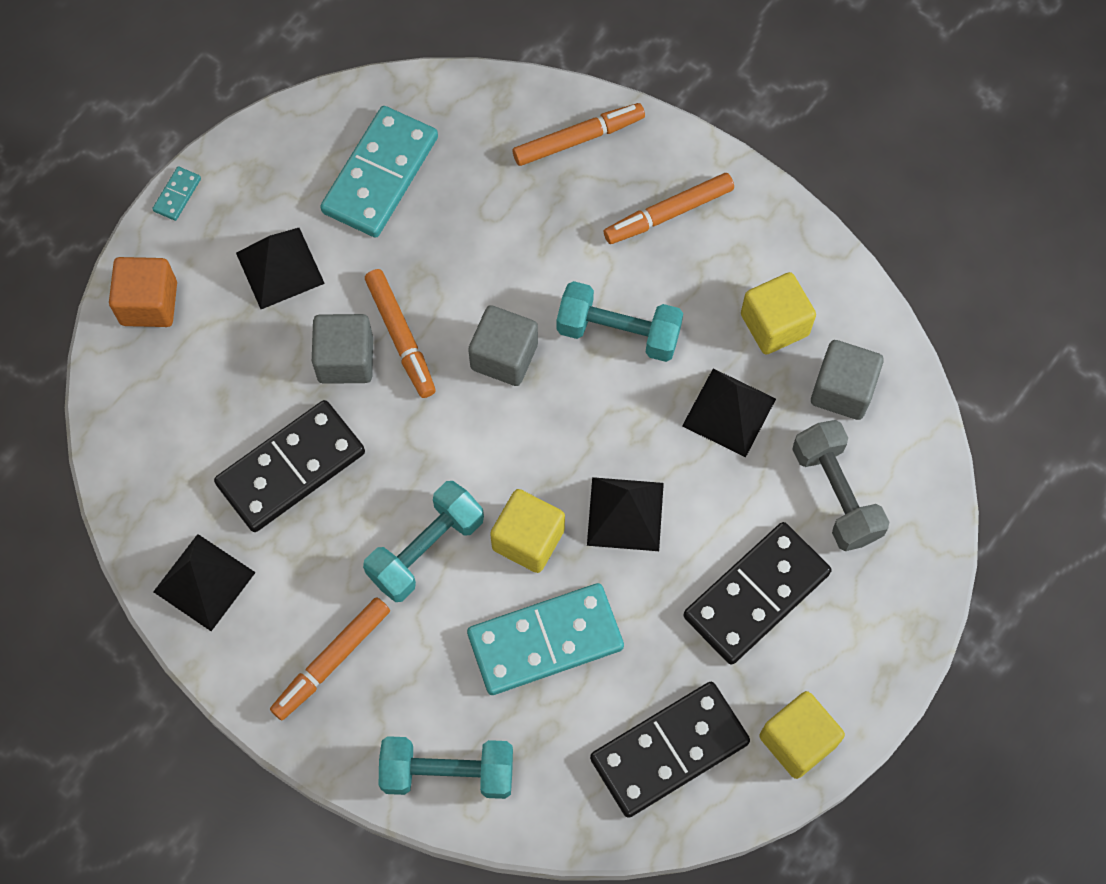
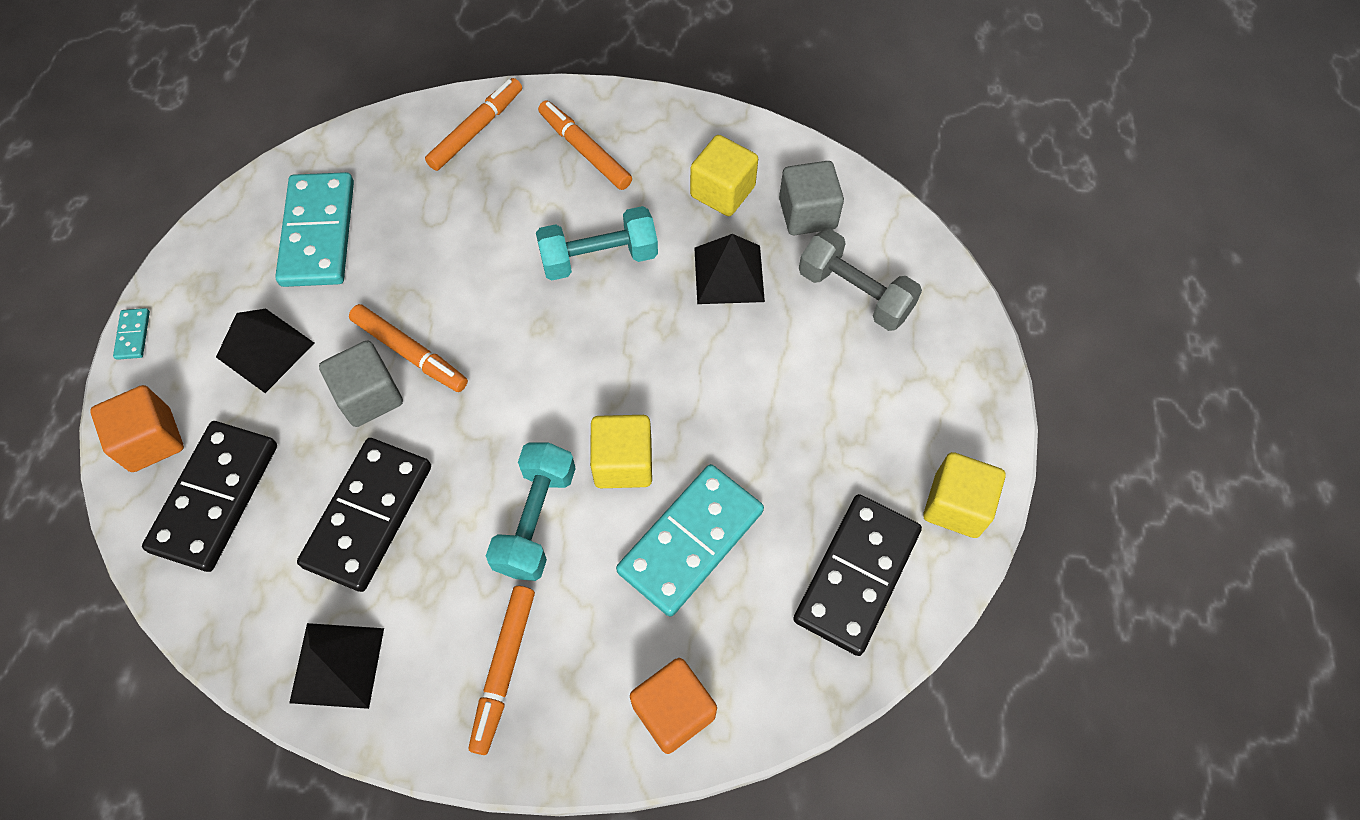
camera: 30 degrees left, 5 degrees down
(448, 772) = (673, 711): turquoise dumbbell -> orange cube
(504, 356) = (512, 324): grey cube -> none
(625, 514) = (694, 398): black pyramid -> none
(668, 213) = (585, 150): orange marker -> orange marker turned 105 degrees clockwise
(756, 594) = (844, 405): black domino -> black domino (215, 497)

